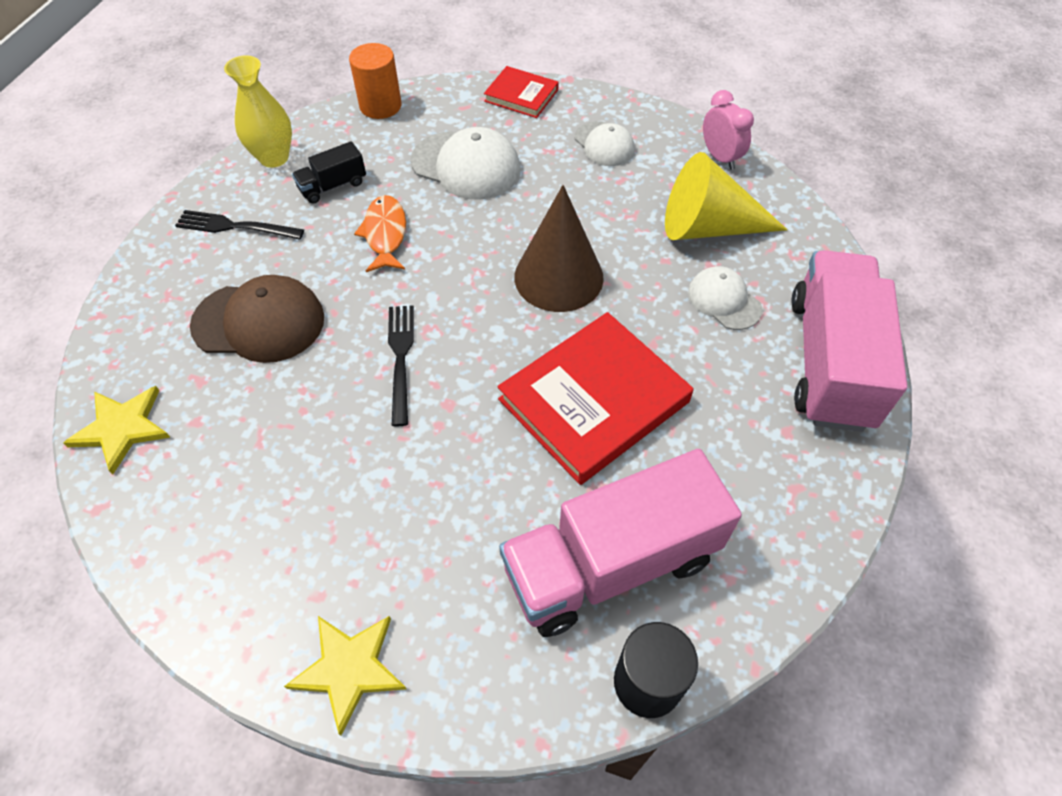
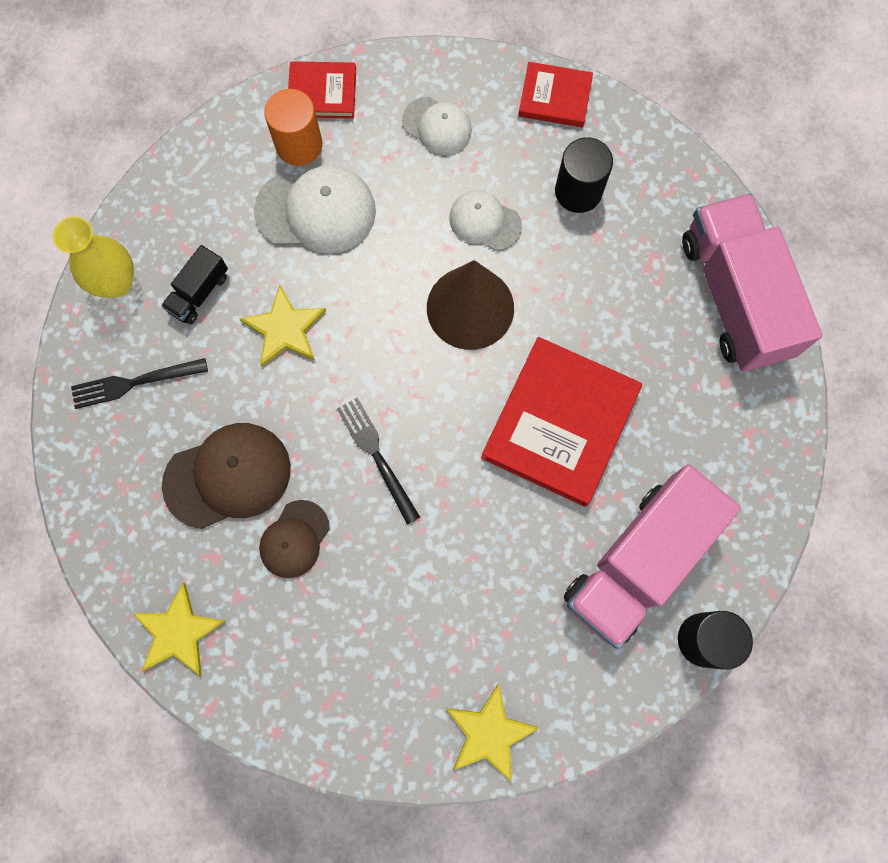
camera: 25 degrees left, 20 degrees up
(280, 395) = (294, 539): none -> brown cap
(380, 106) = (184, 167): orange cylinder -> orange cylinder (299, 145)
(385, 234) = (285, 329): orange fish -> yellow star
(708, 227) = (578, 191): yellow cone -> black cylinder
(720, 157) = (555, 97): pink clock -> red book
(724, 300) = (625, 270): white cap -> white cap (485, 222)

